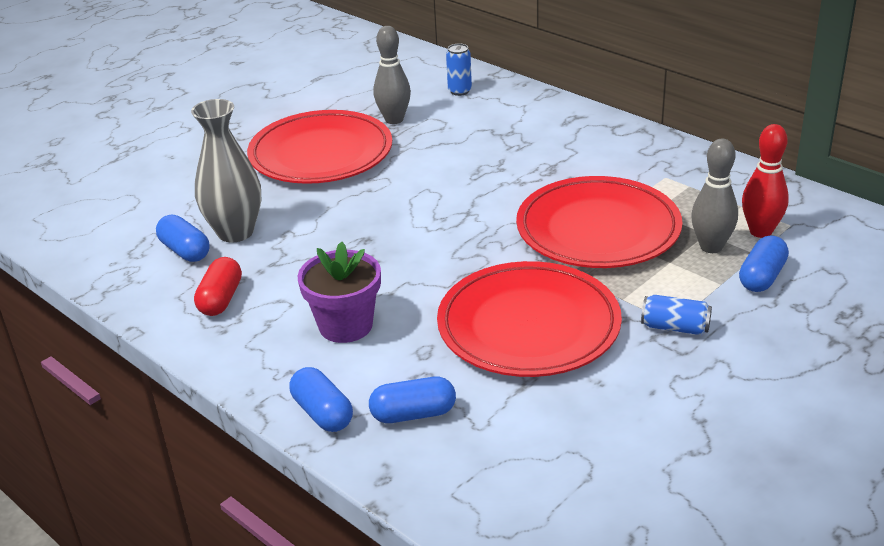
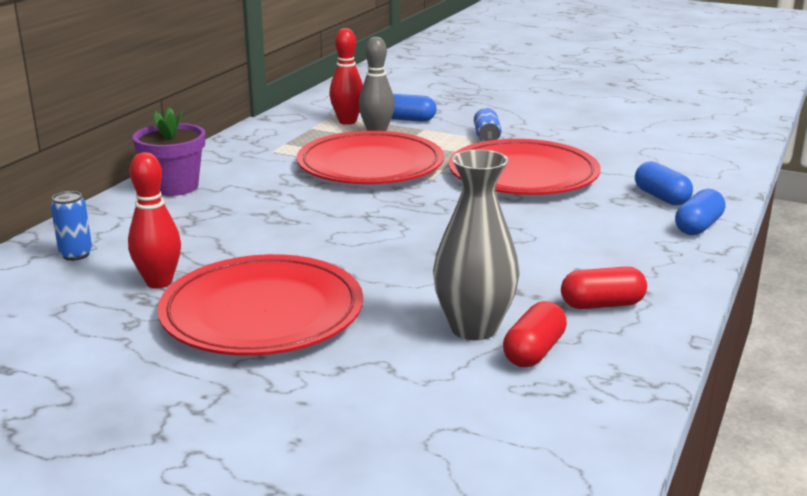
camera: 110 degrees left, 10 degrees down
(185, 251) = (534, 351): blue capsule -> red capsule
(345, 325) = (585, 237): purple flower pot -> purple flower pot (174, 187)
(394, 119) = (159, 282): grey bowling pin -> red bowling pin

